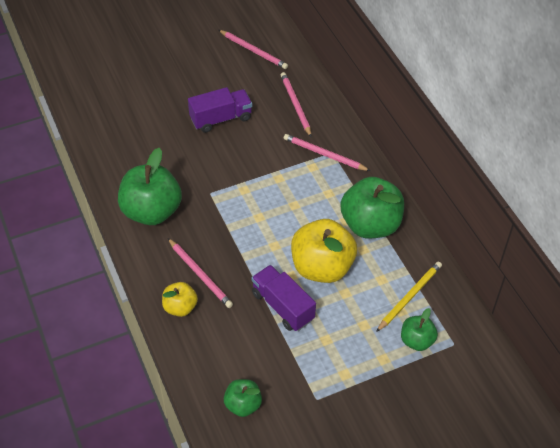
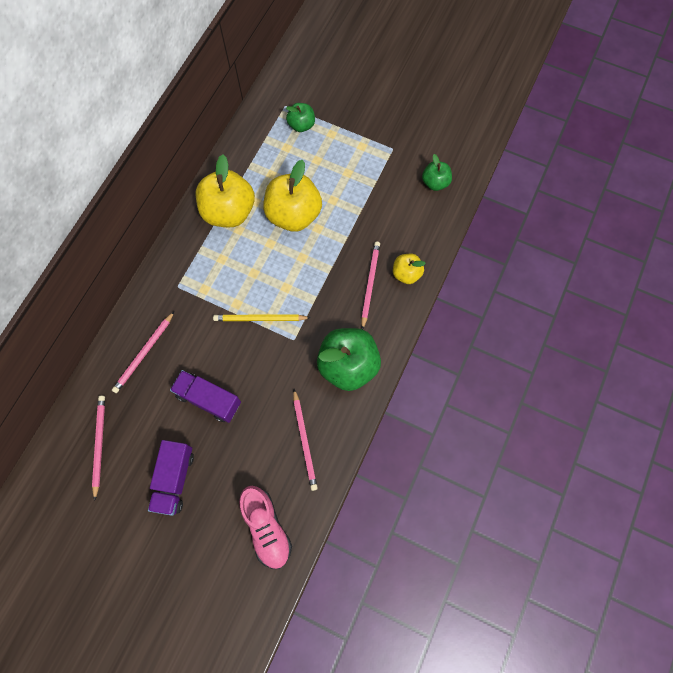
camera: 130 degrees left, 20 degrees up
(101, 96) = (266, 528): none -> pink shoe
(283, 306) = (346, 214): purple truck -> purple truck (174, 479)
(324, 154) = (184, 290): pink pencil -> pink pencil (304, 440)
(370, 225) = (229, 212): green apple -> yellow apple
(409, 297) = (271, 150): yellow pencil -> yellow pencil (260, 319)

